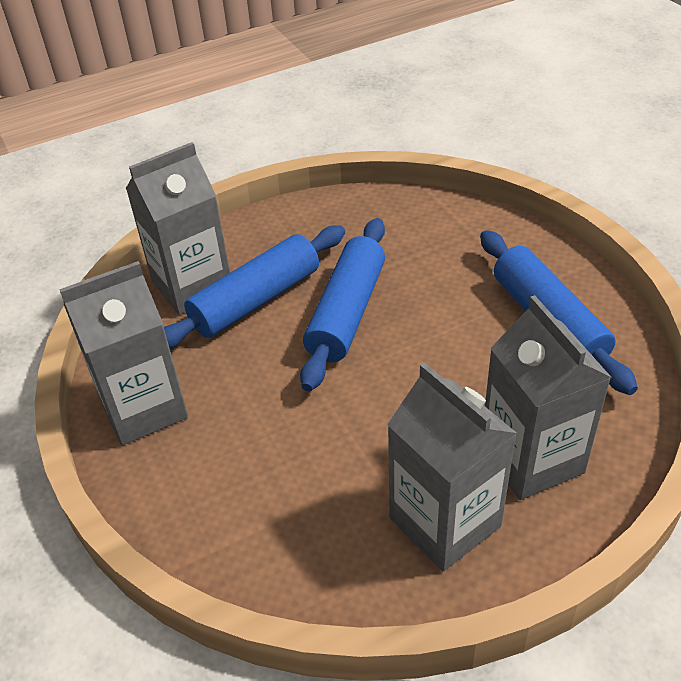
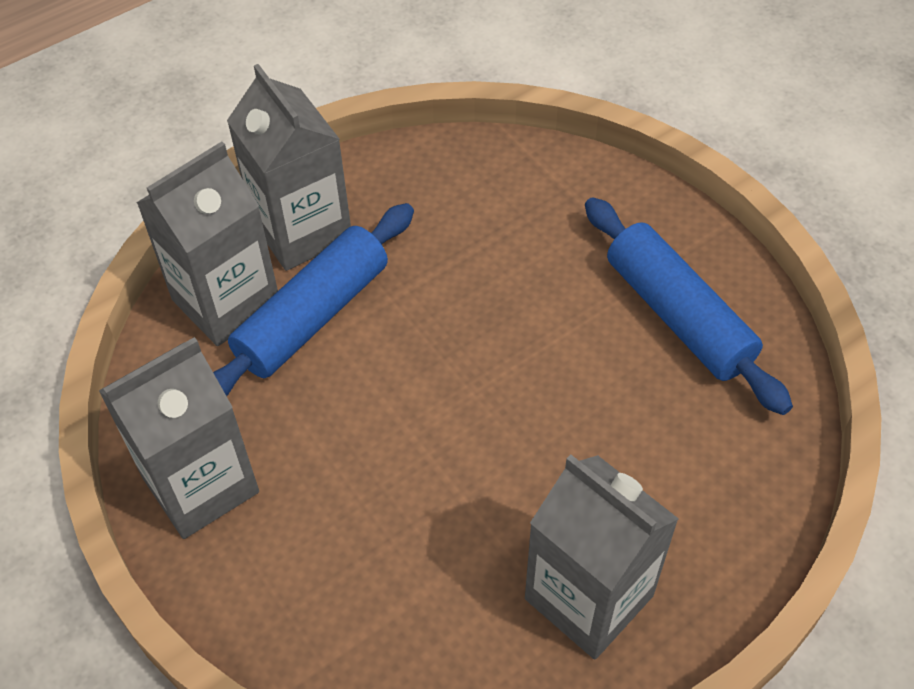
camera: 10 degrees left, 10 degrees up
(346, 312) = (430, 324): blue rolling pin -> none
(531, 458) = (678, 505): grey carton -> grey carton (302, 230)

